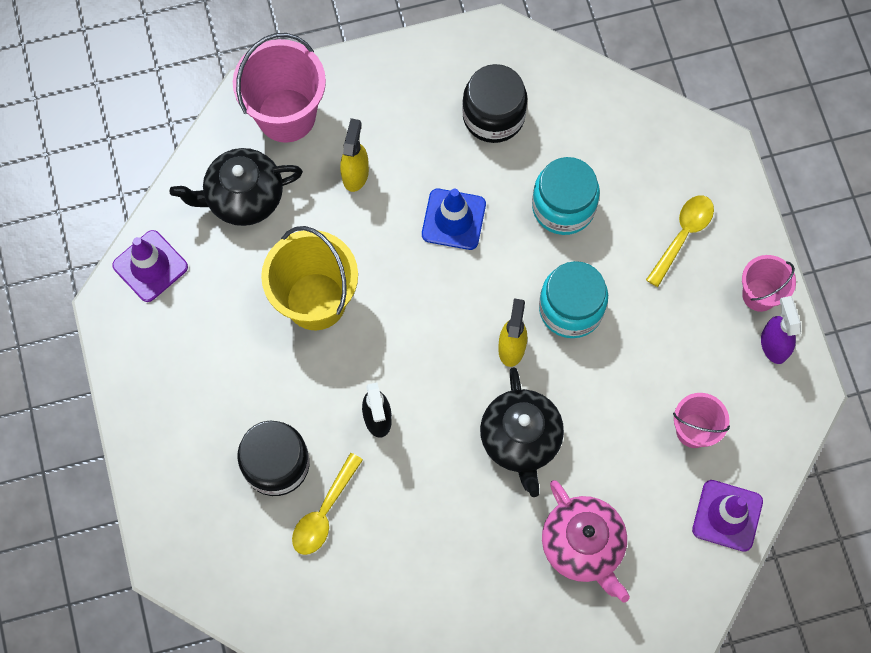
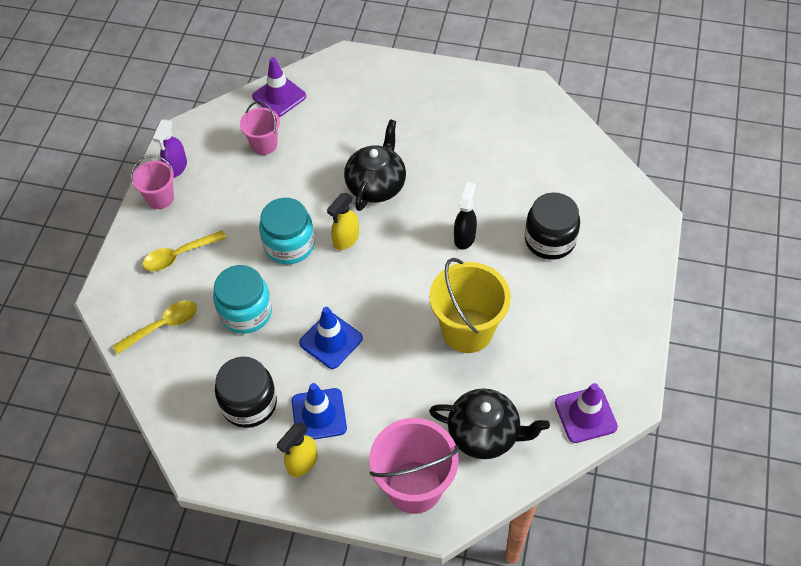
camera: 150 degrees left, 15 degrees down
(324, 512) = (531, 199): yellow spoon -> yellow spoon (162, 326)
(355, 174) = (384, 410): yellow spray bottle -> yellow spray bottle (302, 463)
(418, 138) = (319, 414): none -> blue traffic cone
(583, 545) = (376, 117): pink teapot -> none

